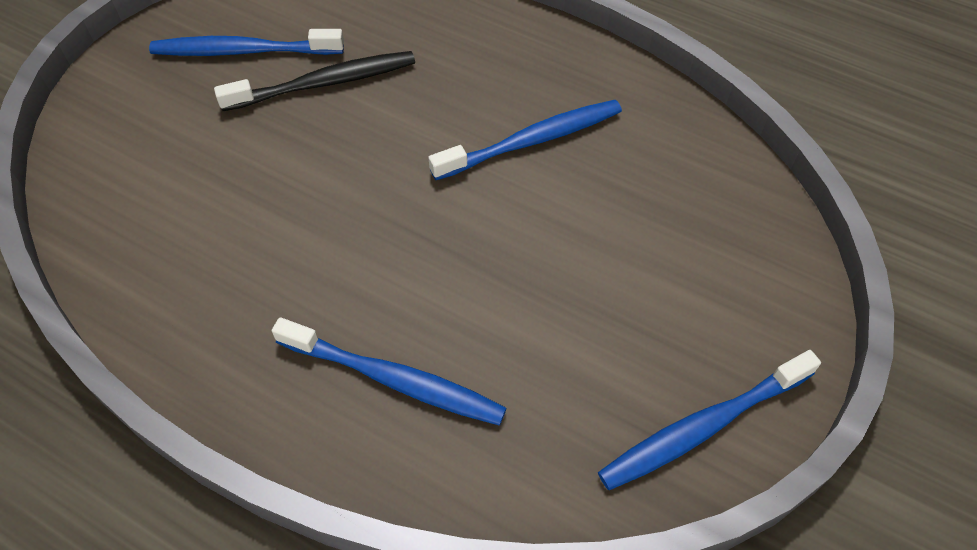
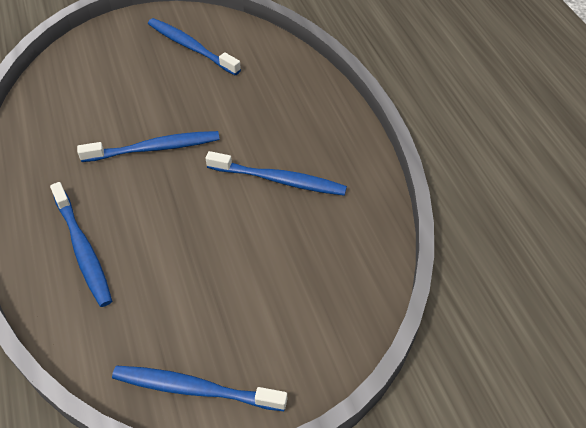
camera: 40 degrees right, 5 degrees down
(323, 83) = (209, 85): black toothbrush -> none
(341, 200) = (154, 148): none -> blue toothbrush

